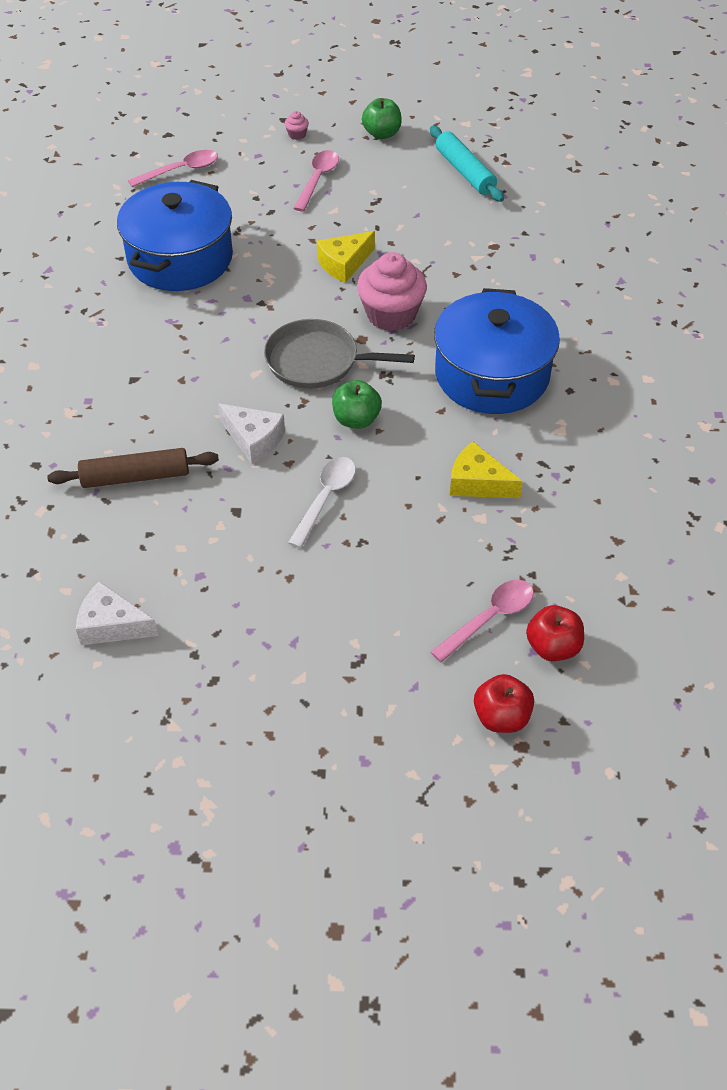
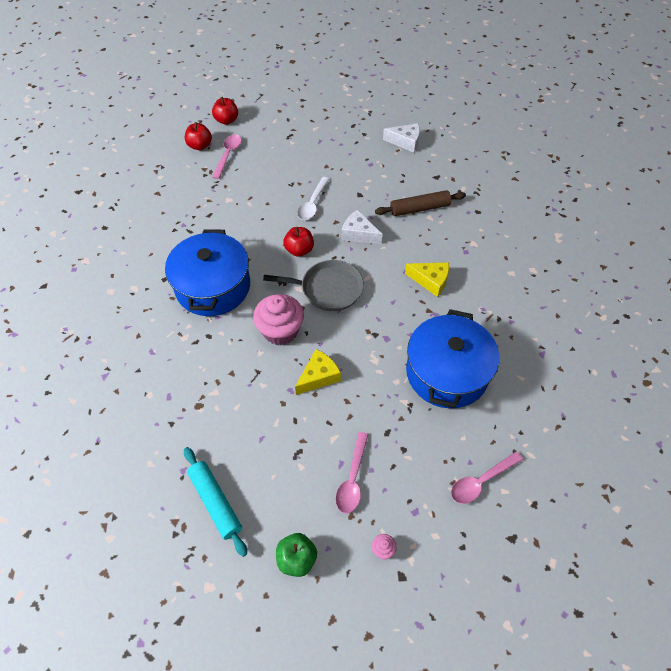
camera: 175 degrees right, 5 degrees up
(356, 419) = (299, 250): green apple -> red apple
(477, 483) = (228, 217): yellow cheese -> yellow cheese (430, 281)
(489, 618) = (228, 155): pink spoon -> pink spoon turned 150 degrees clockwise

